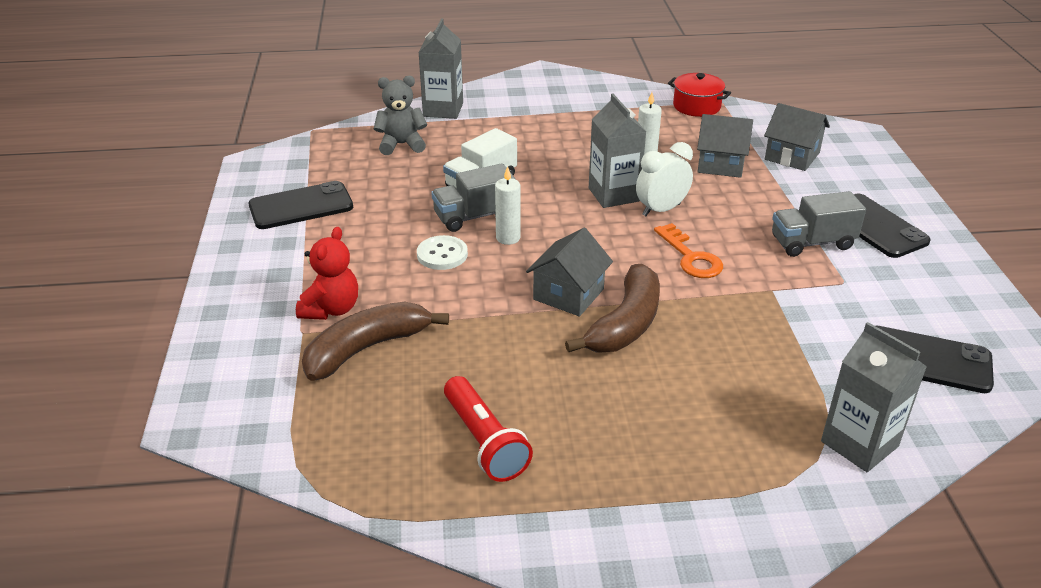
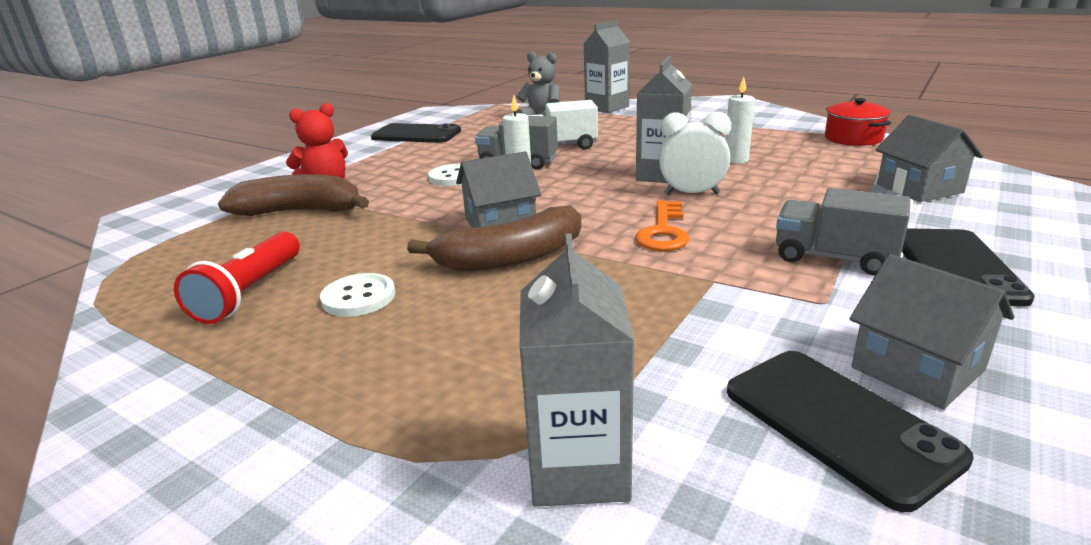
camera: 40 degrees right, 10 degrees down
(575, 405) = (358, 297): none -> white button
(720, 164) = (814, 178): grey house -> grey house (917, 369)

